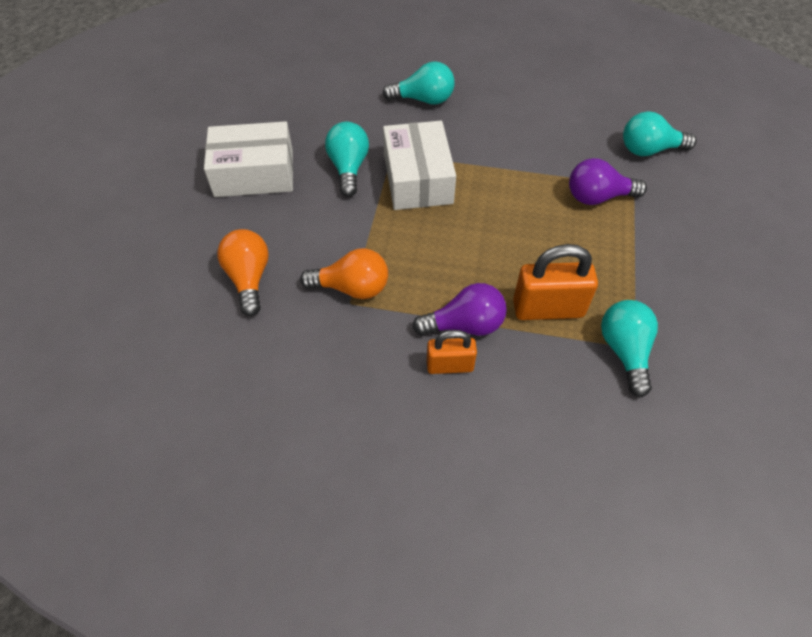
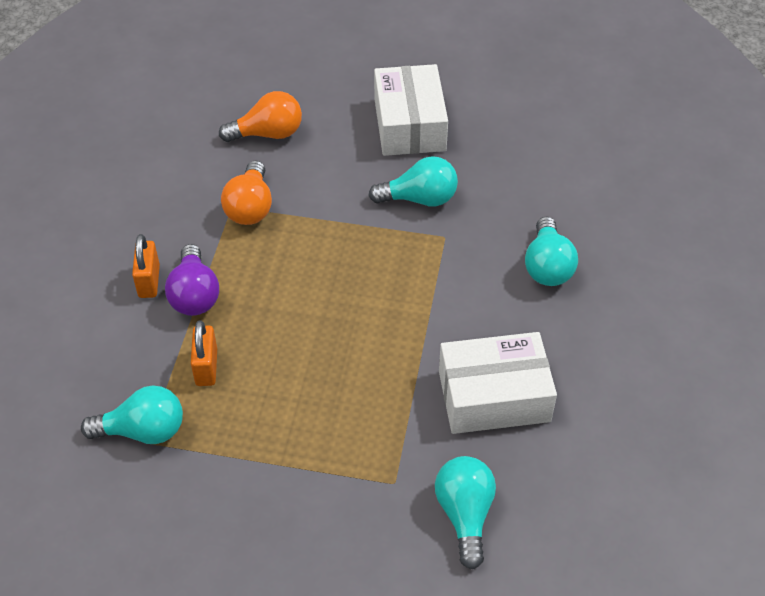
camera: 90 degrees right, 5 degrees down
(417, 179) = (403, 259): white box -> white box (494, 396)
(548, 308) = (206, 367): orange padlock -> orange padlock, size x0.63
(598, 197) = (373, 438): purple light bulb -> none

